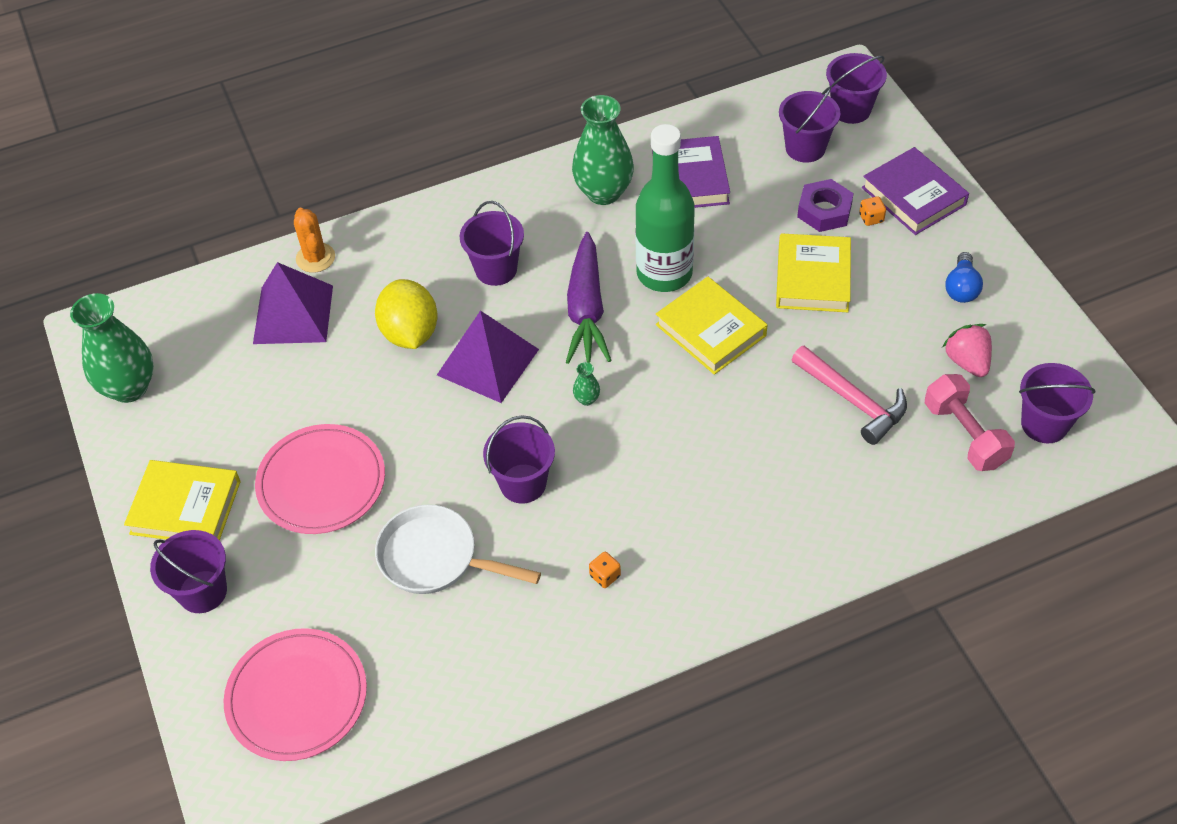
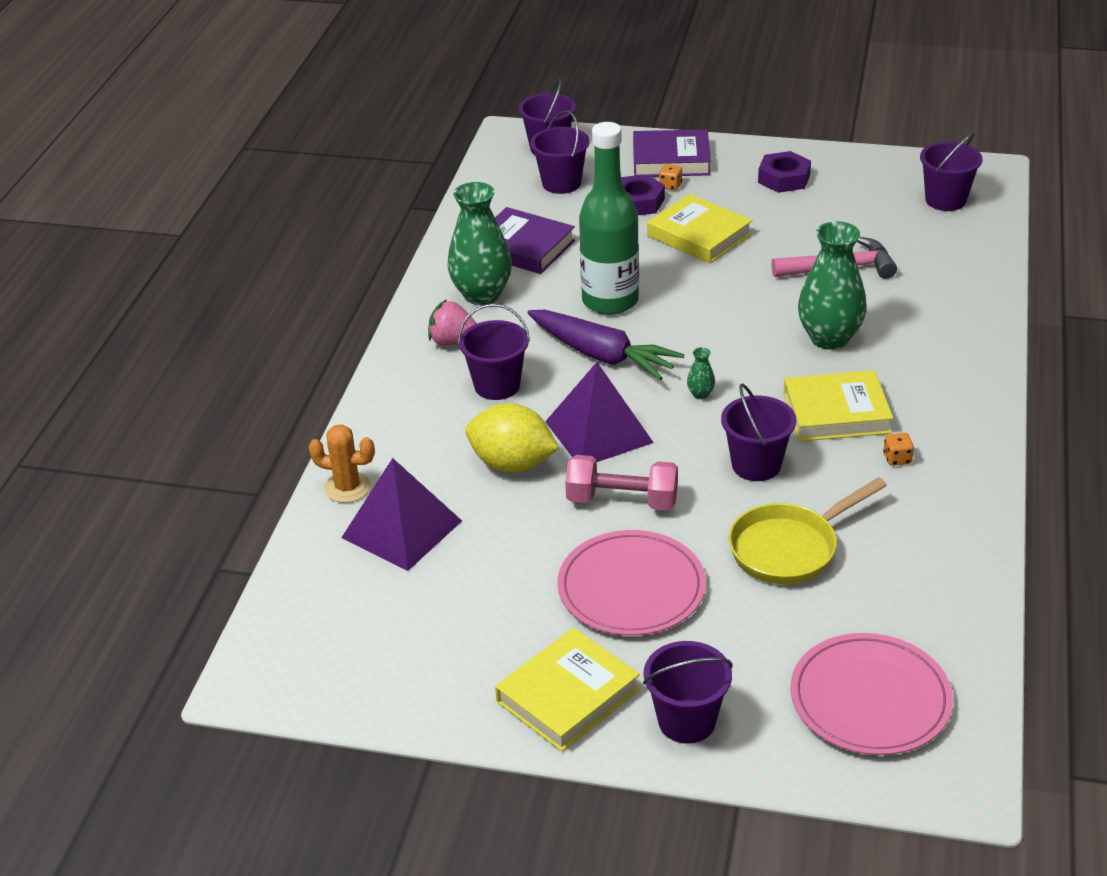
camera: 55 degrees left, 15 degrees down
(129, 388) = (363, 682): green vase -> green vase (829, 338)
(435, 558) = (790, 548): white pan -> yellow pan
(710, 330) = (697, 303): yellow book -> yellow book (836, 413)
(961, 288) = (784, 178): blue light bulb -> purple nut
(964, 435) = (922, 235): pink dumbbell -> pink dumbbell (622, 501)
(967, 362) = (855, 205): pink strawberry -> pink strawberry (454, 342)

